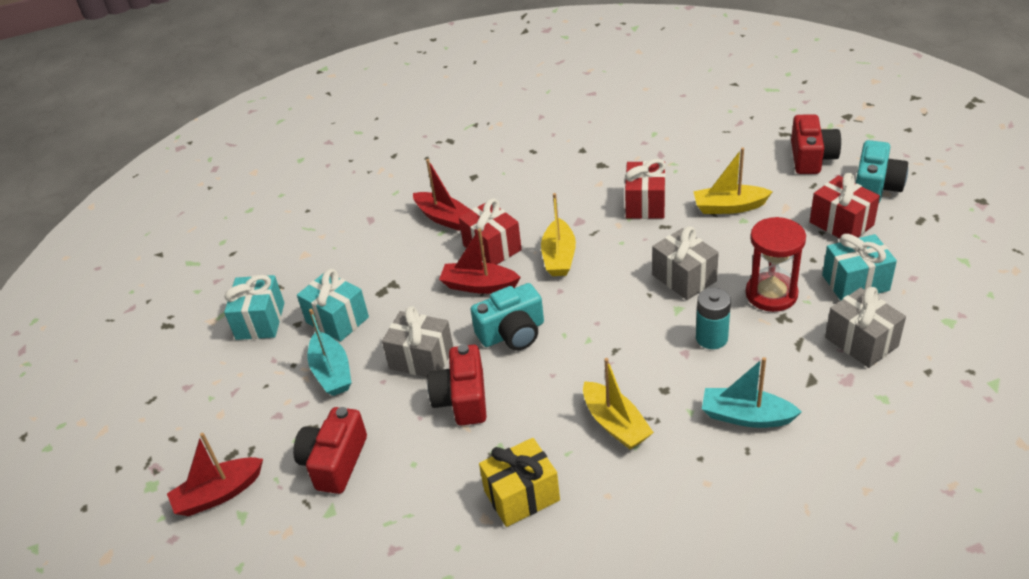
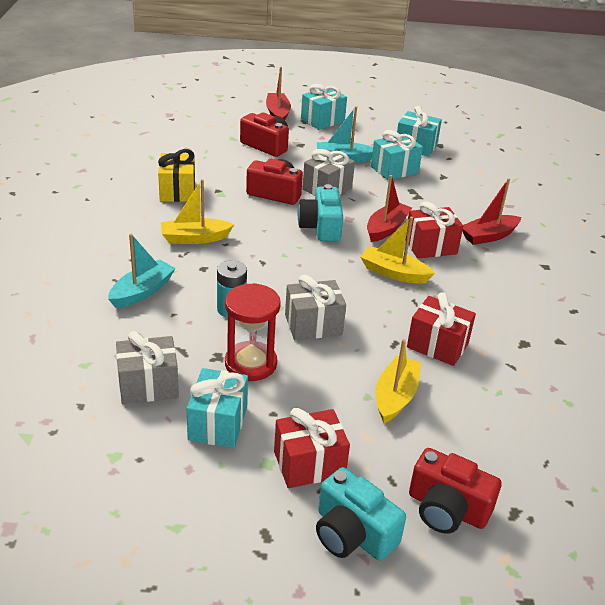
camera: 105 degrees right, 5 degrees down
(220, 434) = (322, 120): none -> turquoise gift

